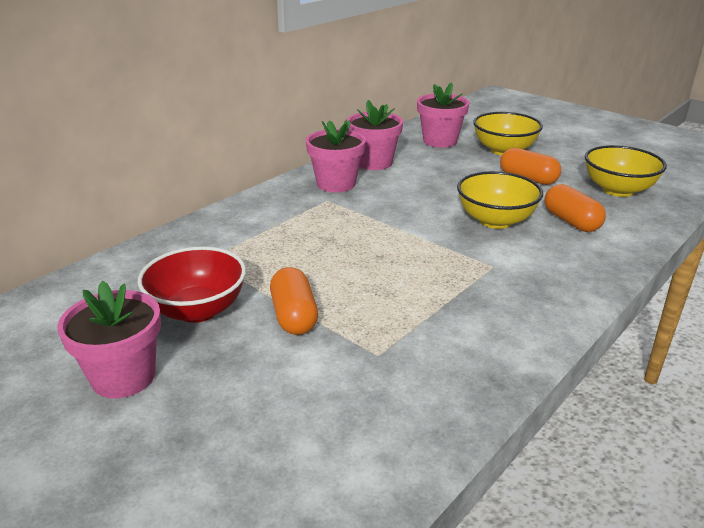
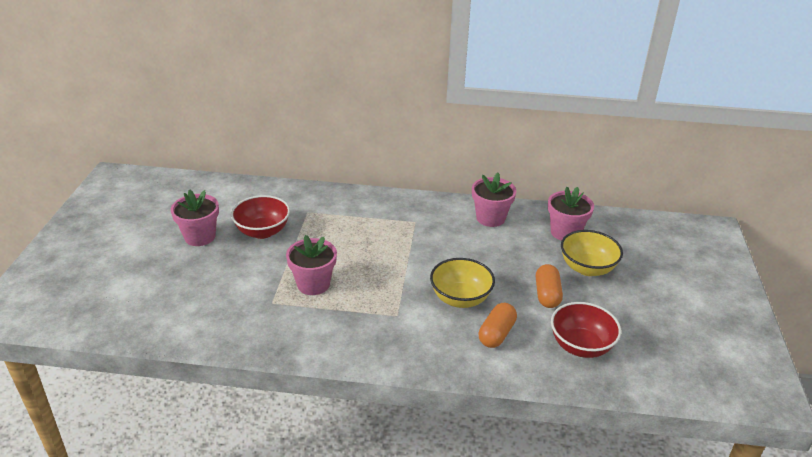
camera: 55 degrees right, 5 degrees up
(294, 316) = (282, 262): orange capsule -> none
(336, 184) = (441, 216): pink flower pot -> pink flower pot (313, 284)
(618, 190) = (581, 346): yellow bowl -> red bowl

